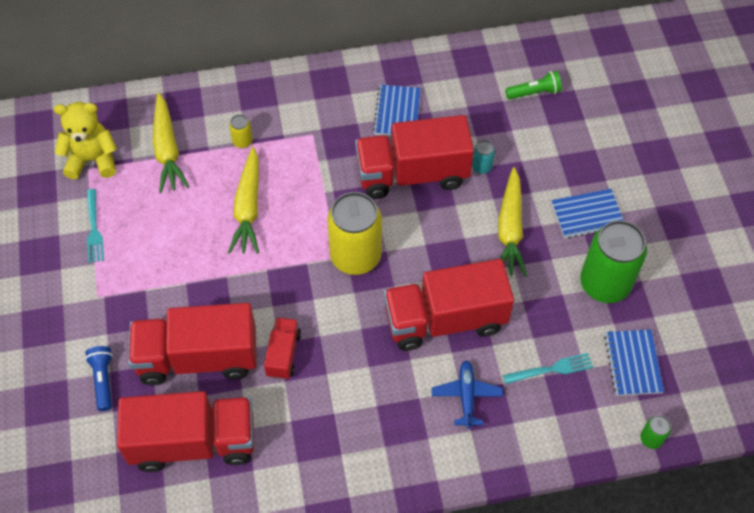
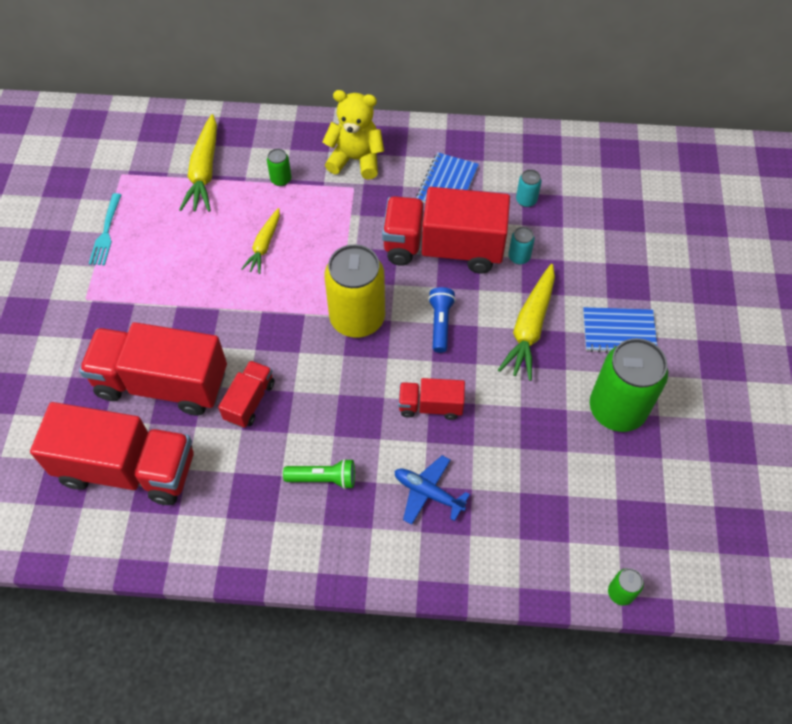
camera: 15 degrees right, 0 degrees up
(92, 160) = (129, 166): yellow teddy bear -> yellow teddy bear (356, 159)
(103, 380) = (61, 383): blue flashlight -> blue flashlight (440, 323)
(242, 141) = (281, 179): yellow can -> green can
(248, 208) = (264, 245): yellow carrot -> yellow carrot, size x0.62
(445, 319) = (430, 406): red truck -> red truck, size x0.49
(466, 396) = (428, 493): blue plane -> blue plane turned 75 degrees counterclockwise
(472, 112) = (526, 200): none -> turquoise can
(534, 92) = (599, 194): green flashlight -> green flashlight (323, 478)
(551, 369) = (530, 487): turquoise fork -> none
(633, 363) = (623, 503): blue notebook -> none

